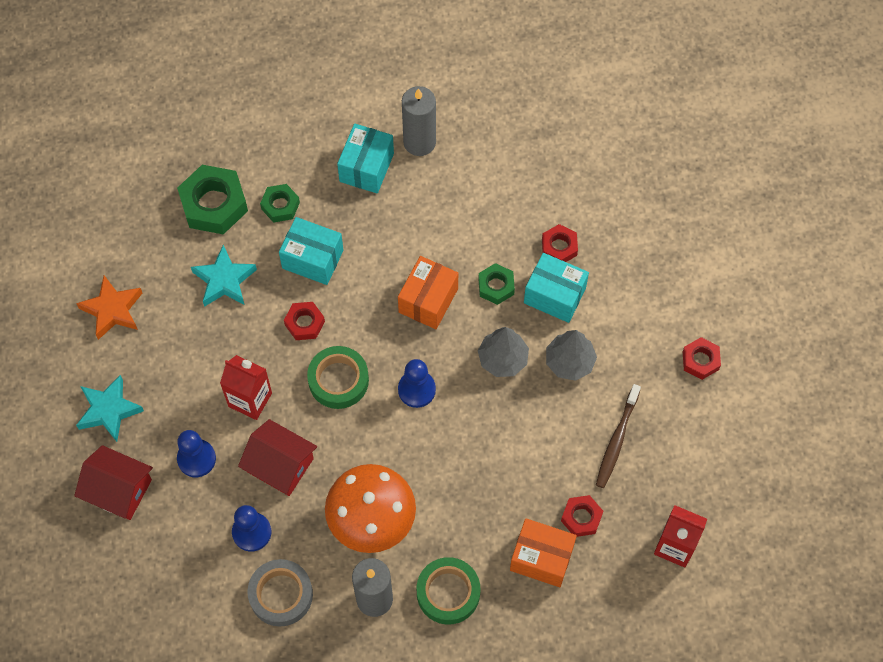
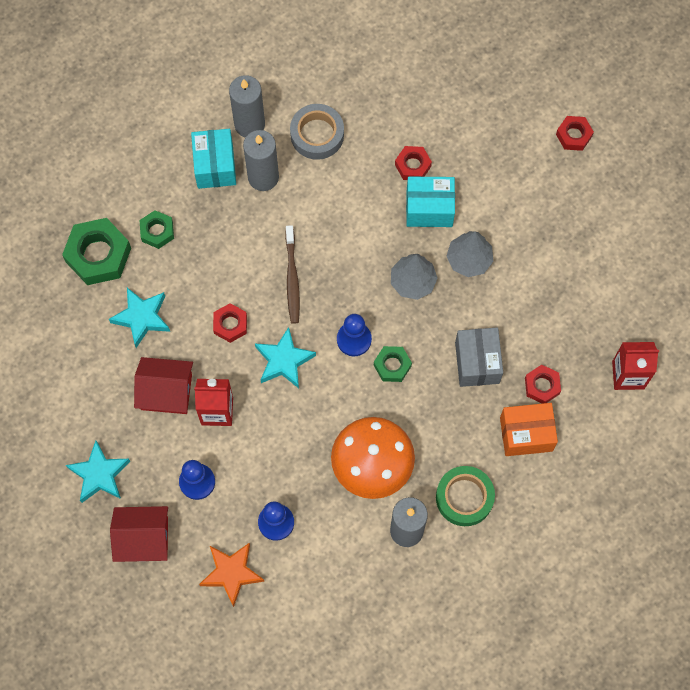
camera: 25 degrees left, 5 degrees up
(112, 310) = (57, 386): orange star -> orange star (231, 573)
(280, 465) = (271, 455): red house -> red house (166, 392)
(281, 595) = (327, 563): grey tape -> grey tape (317, 135)
(312, 259) = (209, 266): turquoise box -> none
(338, 380) = (284, 361): green tape -> turquoise star
(407, 197) = (263, 177): none -> grey candle
(428, 300) = (325, 259): orange box -> none
(496, 286) = (376, 222): green nut -> green nut (392, 365)
(527, 466) = (477, 362): none -> grey box
(617, 440) = (539, 308): brown toothbrush -> brown toothbrush (292, 278)
(700, 360) = (575, 211): red nut -> red nut (573, 135)

